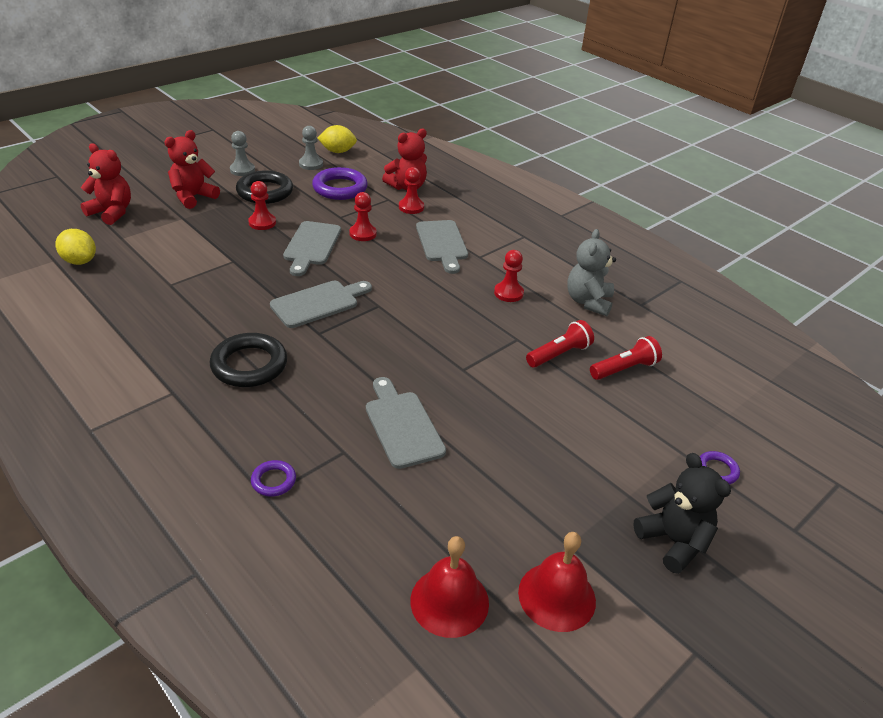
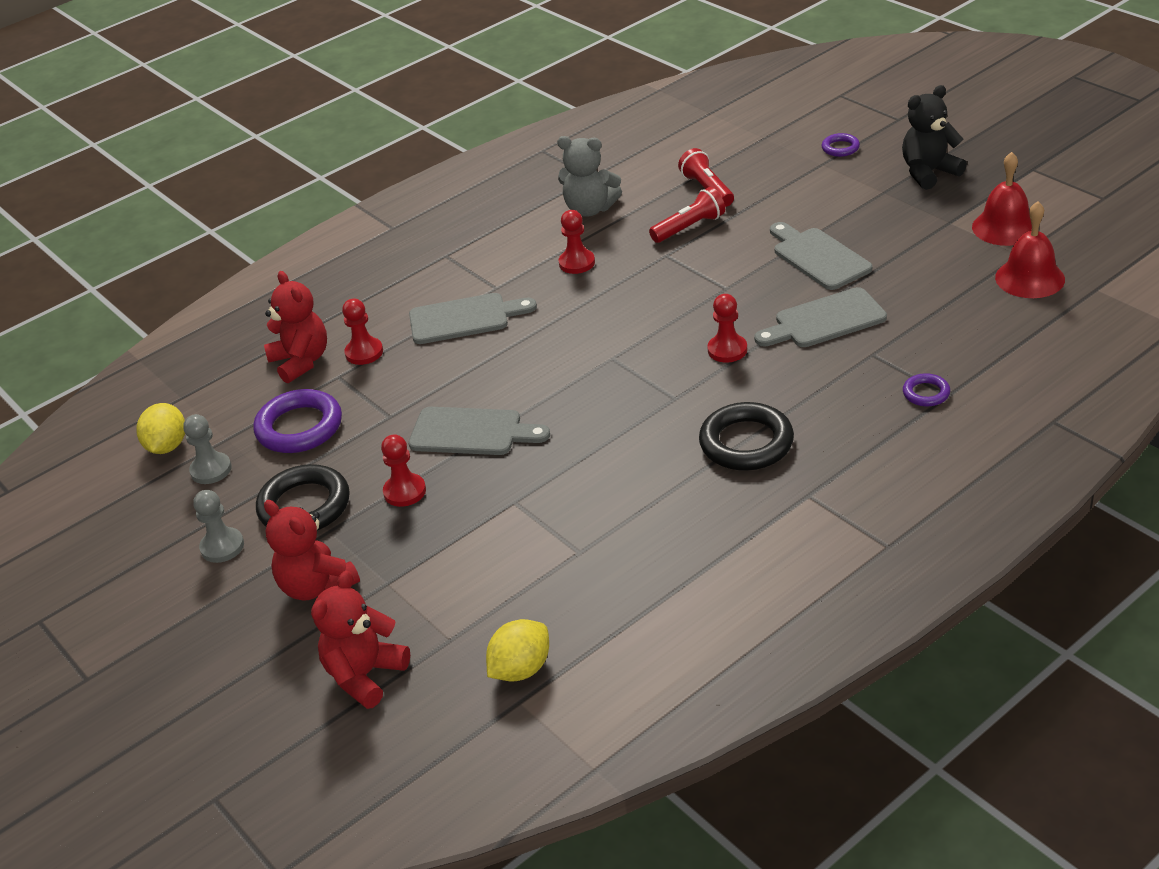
camera: 80 degrees left, 0 degrees up
(318, 303) = (612, 406): grey cutting board -> grey cutting board (818, 257)
(363, 234) = (438, 389): red pawn -> red pawn (727, 350)
(559, 354) = (689, 227): red flashlight -> red flashlight turned 90 degrees clockwise

